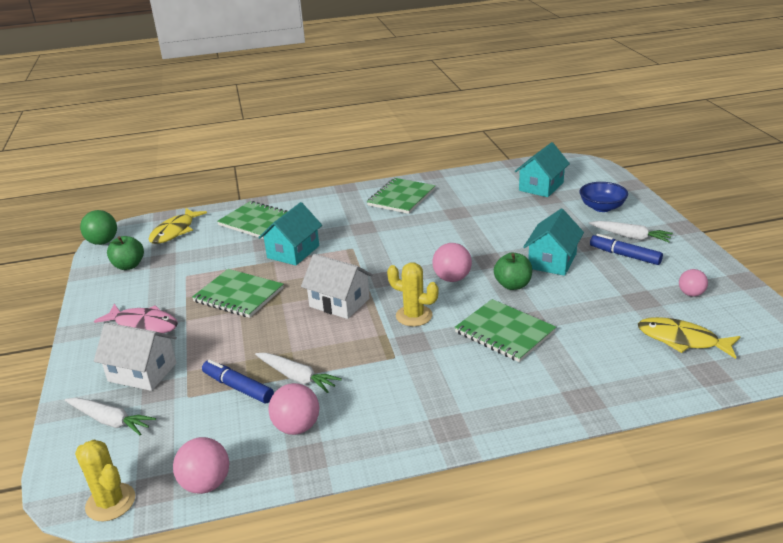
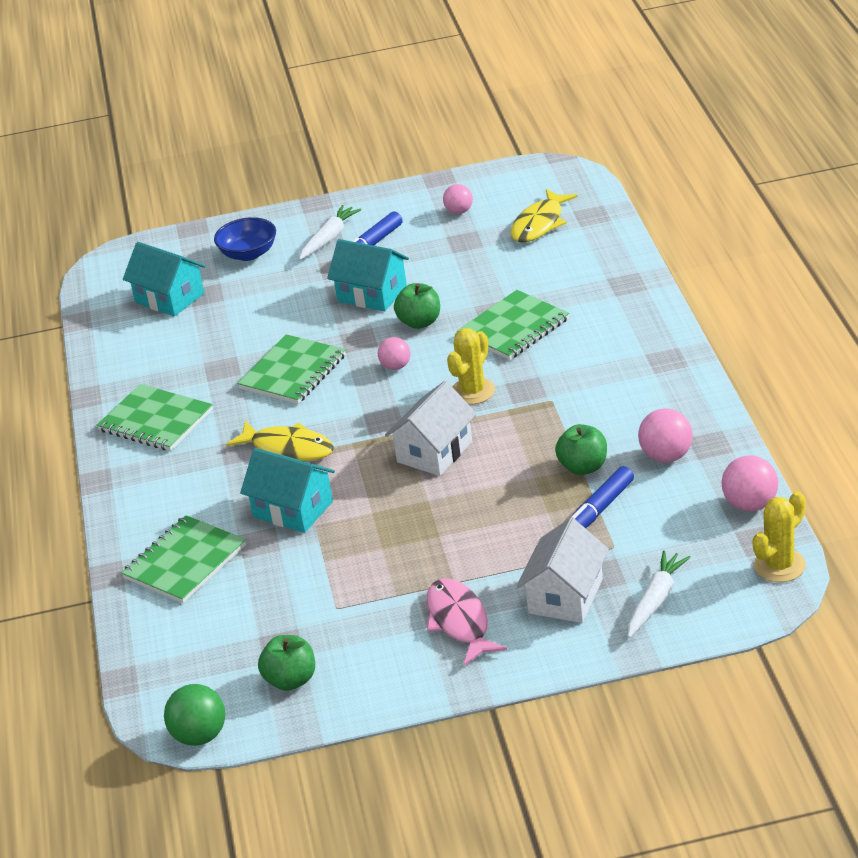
camera: 85 degrees left, 5 degrees up
(143, 325) = (459, 622): pink fish -> pink fish turned 45 degrees counterclockwise
(175, 231) = (188, 652): yellow fish -> yellow fish (288, 448)
(238, 295) = (400, 544): green notebook -> green notebook (293, 372)
(297, 377) = (583, 467): white carrot -> green apple
(452, 278) = (396, 366): pink ball -> pink ball, size x0.66

